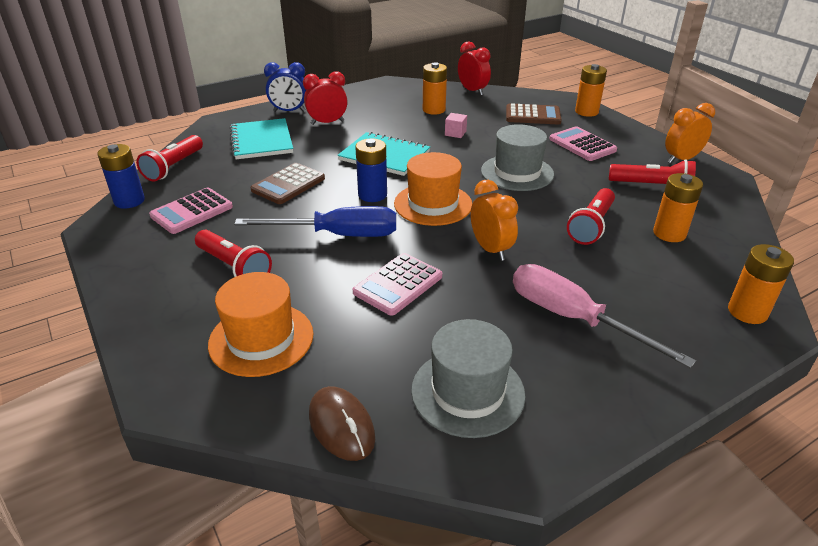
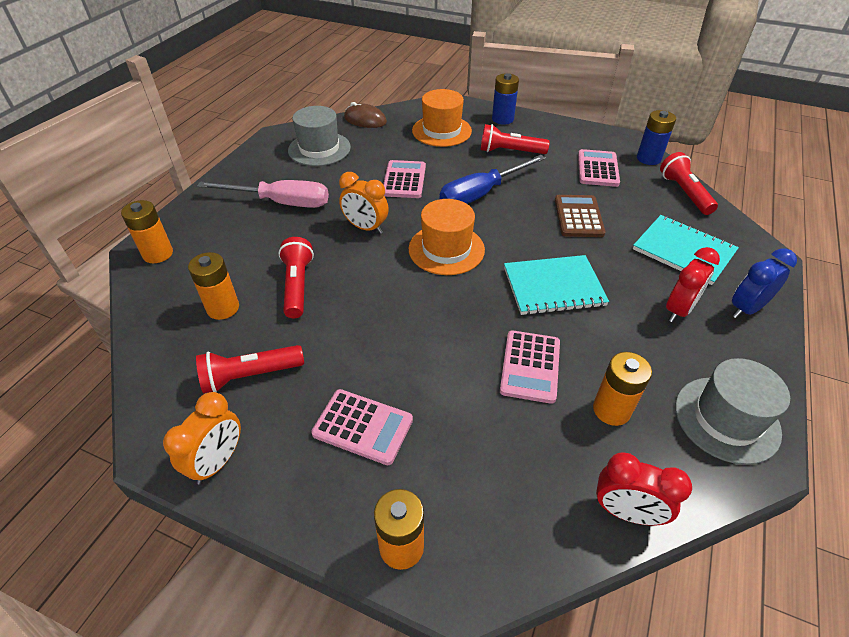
camera: 145 degrees right, 10 degrees up
(372, 195) = (503, 236): blue battery -> blue battery (502, 119)
(455, 133) = (530, 366): pink cube -> pink calculator
(517, 173) = (406, 327): grey hat -> grey hat (726, 419)
(533, 115) = (474, 477): brown calculator -> none

